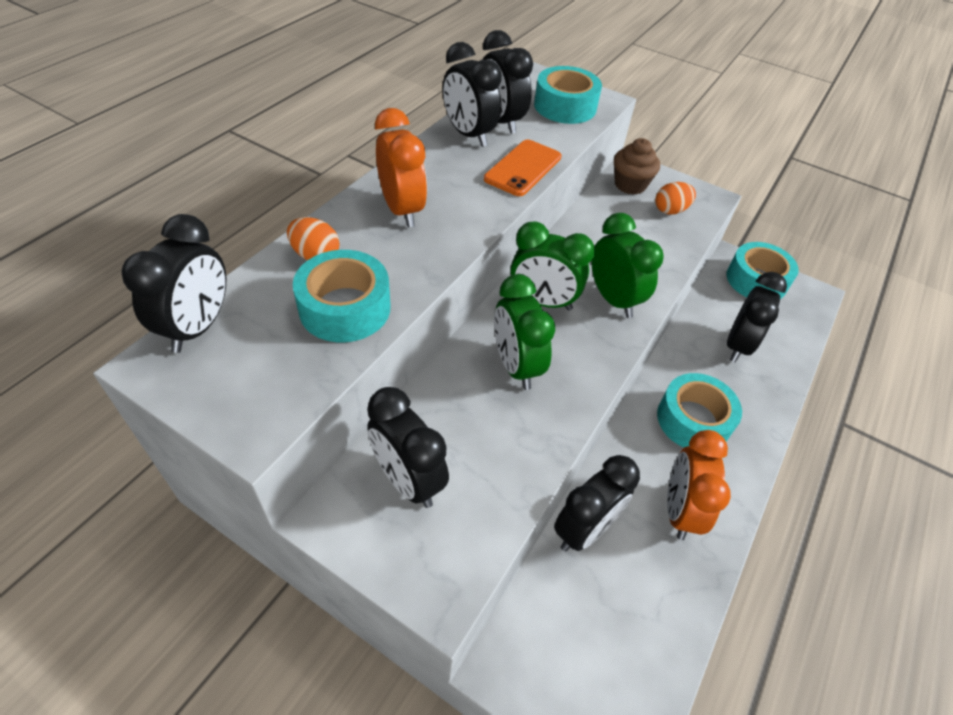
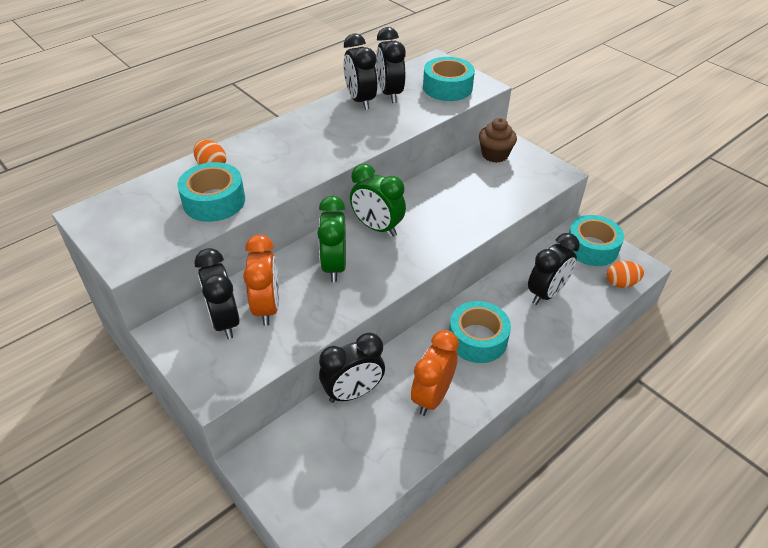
camera: 20 degrees right, 5 degrees down
(198, 327) = (120, 198): black clock -> none
(402, 210) = (284, 146): orange clock -> orange clock (267, 307)
(523, 168) = (387, 128): orange phone -> none
(613, 299) = (432, 234): green clock -> none
(670, 210) = (518, 178): orange egg -> orange egg (621, 283)

